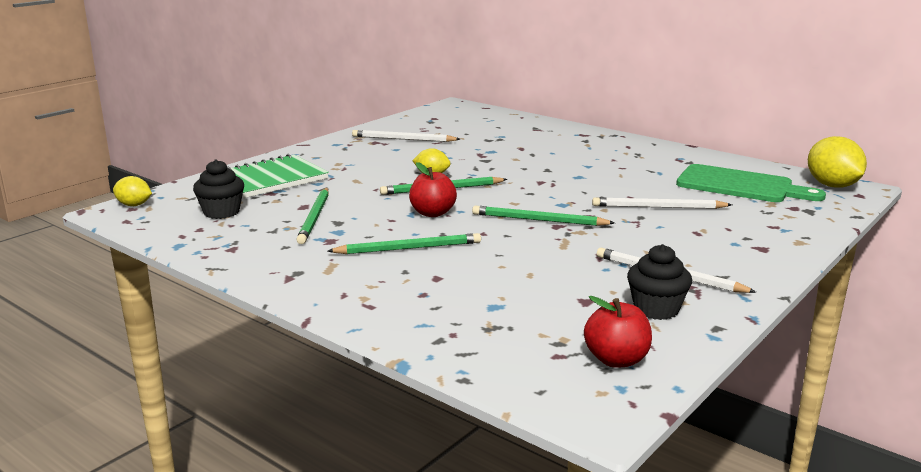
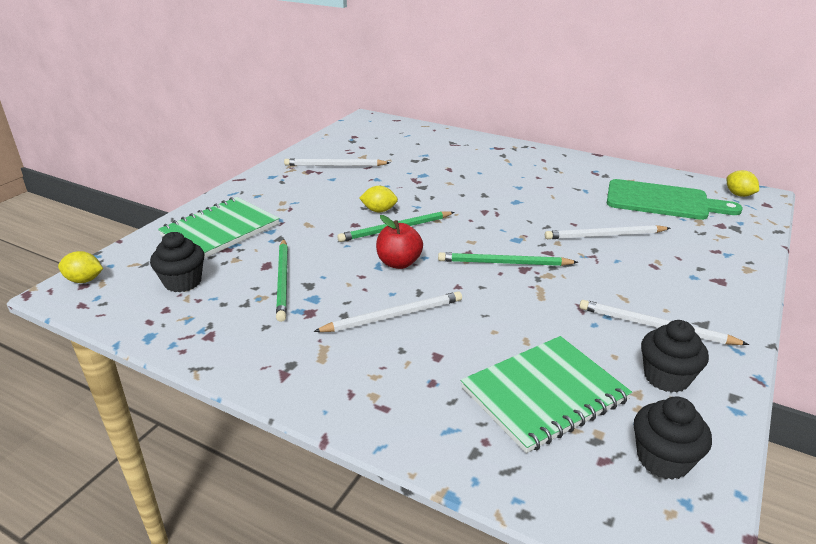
camera: 10 degrees left, 10 degrees up
(409, 248) = (393, 316): green pencil -> white pencil
(526, 310) = (544, 394): none -> green notebook
(616, 360) = (663, 459): red apple -> black cupcake
(832, 186) = (739, 195): yellow lemon -> yellow lemon, size x0.57

